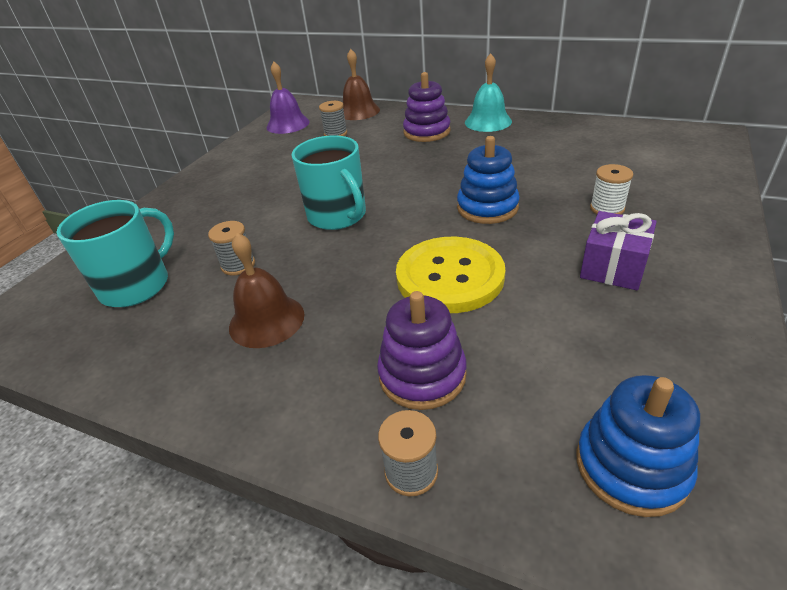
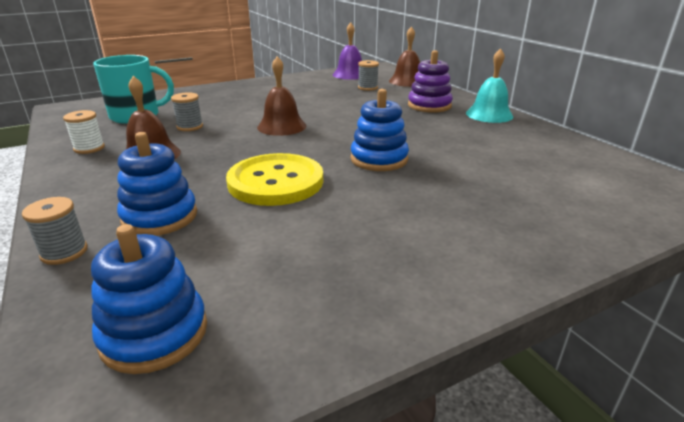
camera: 35 degrees right, 10 degrees down
(338, 216) = (281, 126): turquoise mug -> brown bell
(422, 375) = (160, 217): purple stacking toy -> blue stacking toy
(607, 208) = (470, 198): white spool -> white spool (89, 148)
(613, 267) = (393, 231): purple gift -> none

